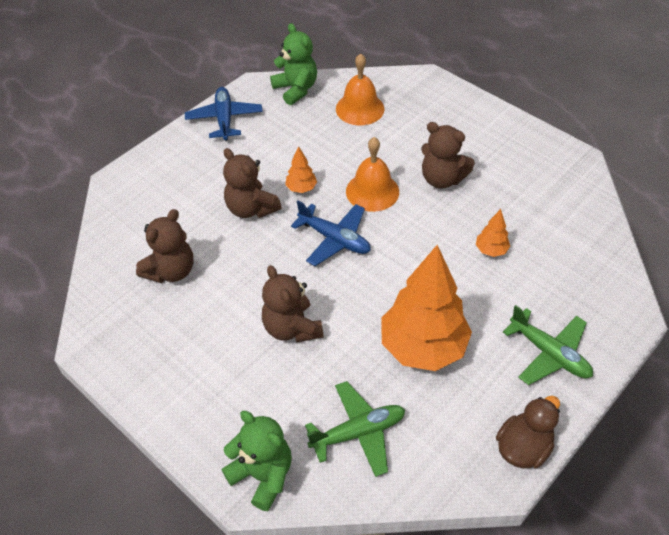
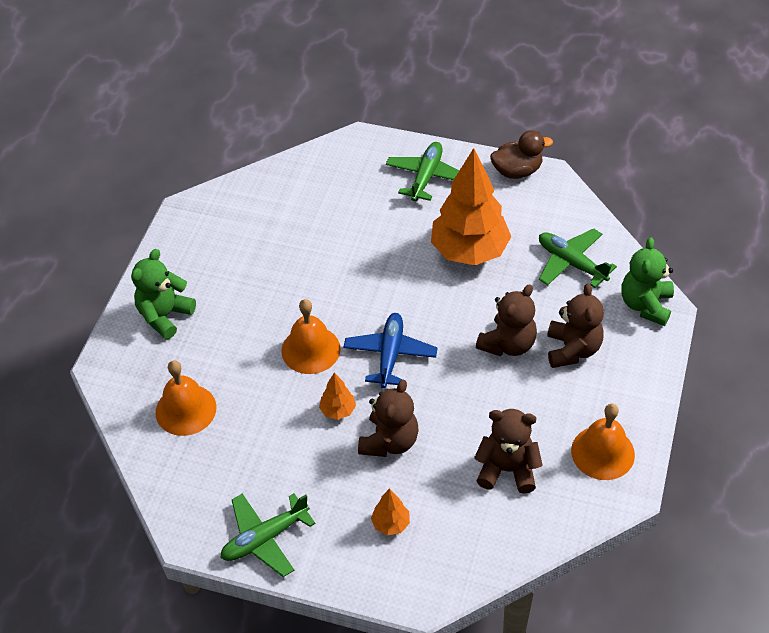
camera: 115 degrees left, 0 degrees up
(134, 345) = (602, 452): none -> orange bell
(224, 119) = (265, 538): blue plane -> green plane
(296, 89) = (177, 488): green teddy bear -> green teddy bear (165, 316)
(442, 179) = (264, 301): brown teddy bear -> brown teddy bear (572, 349)
(491, 250) = (338, 239): orange tree -> orange tree (391, 524)
(523, 447) = (517, 171): brown duck -> brown duck turned 150 degrees clockwise

